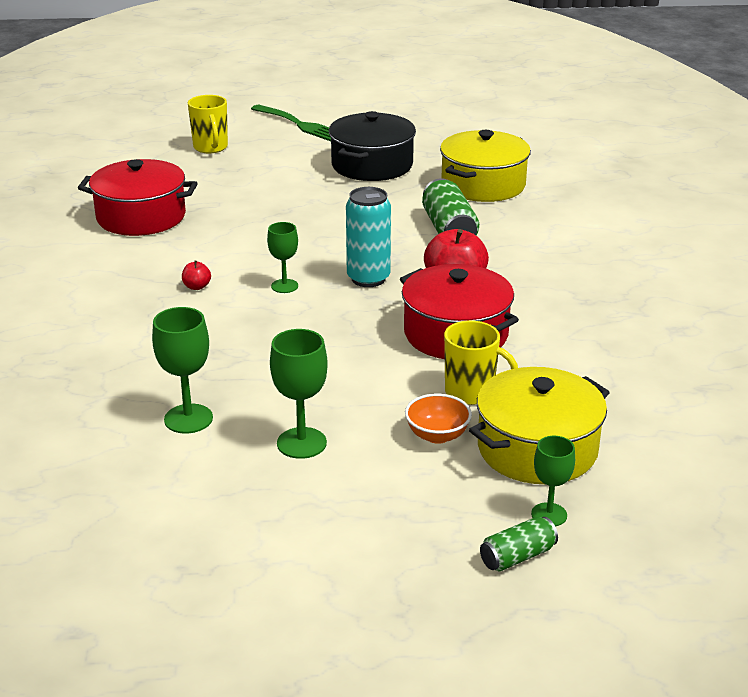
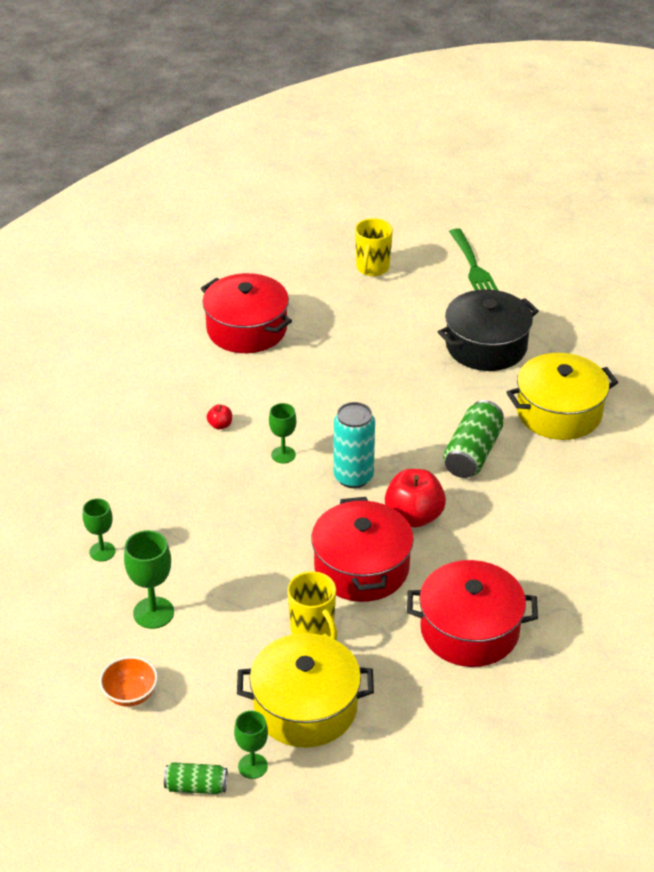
camera: 35 degrees right, 10 degrees up
(188, 419) = (102, 551): green goblet -> green goblet, size x0.66
(437, 435) = (249, 656): orange bowl -> orange bowl (130, 694)
(600, 338) = (469, 630): none -> red pot

